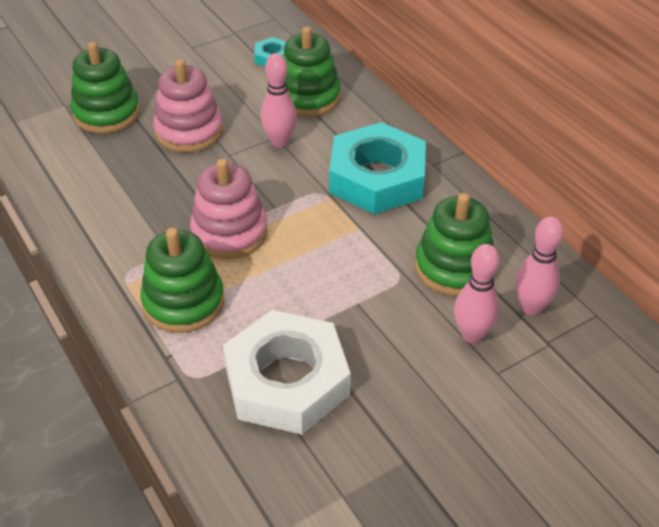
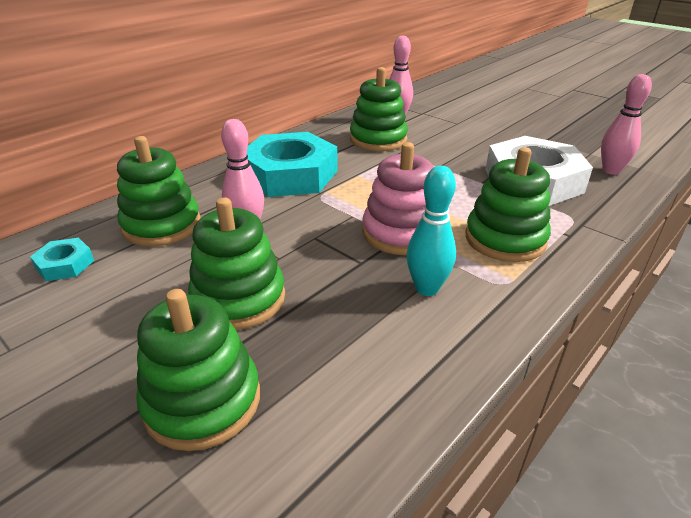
camera: 105 degrees left, 10 degrees down
(145, 227) = (427, 288): none -> turquoise bowling pin
(189, 131) = (239, 298): pink stacking toy -> green stacking toy
(472, 335) = (434, 131): pink bowling pin -> pink bowling pin (611, 171)

